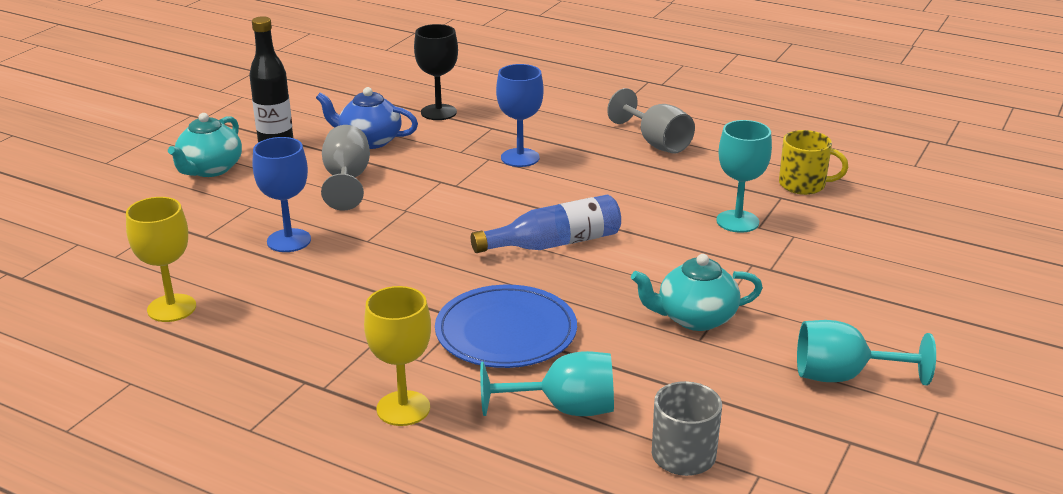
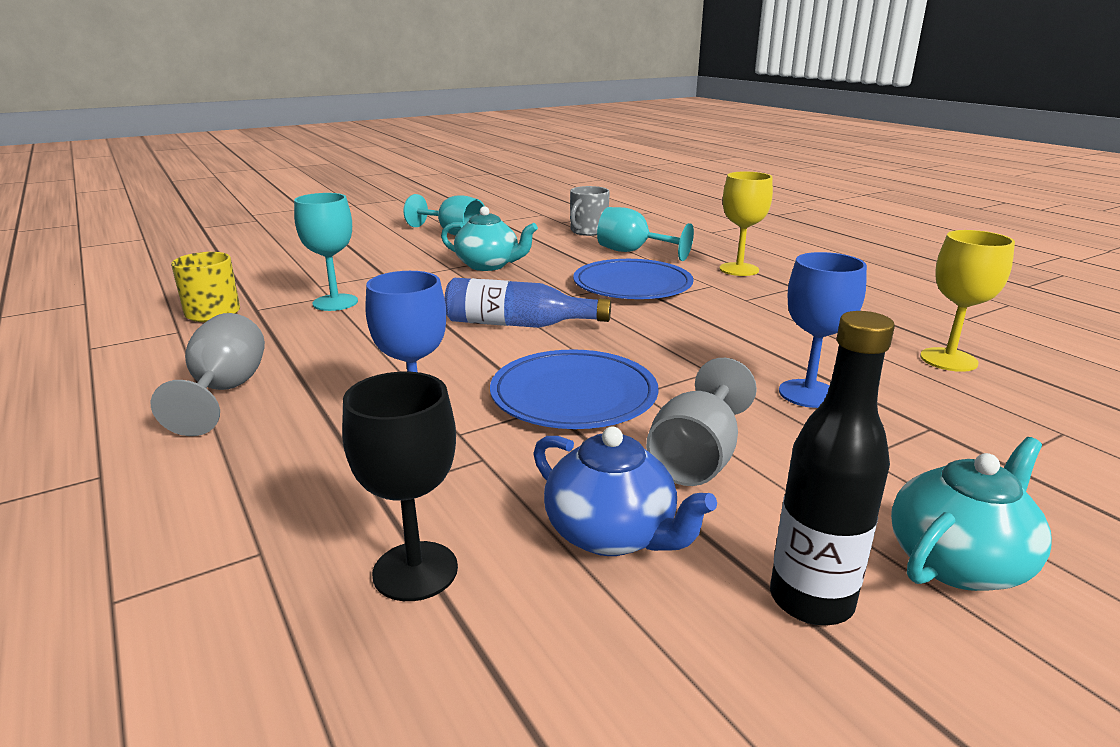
camera: 150 degrees left, 5 degrees down
(447, 196) = (573, 395): none -> blue plate

